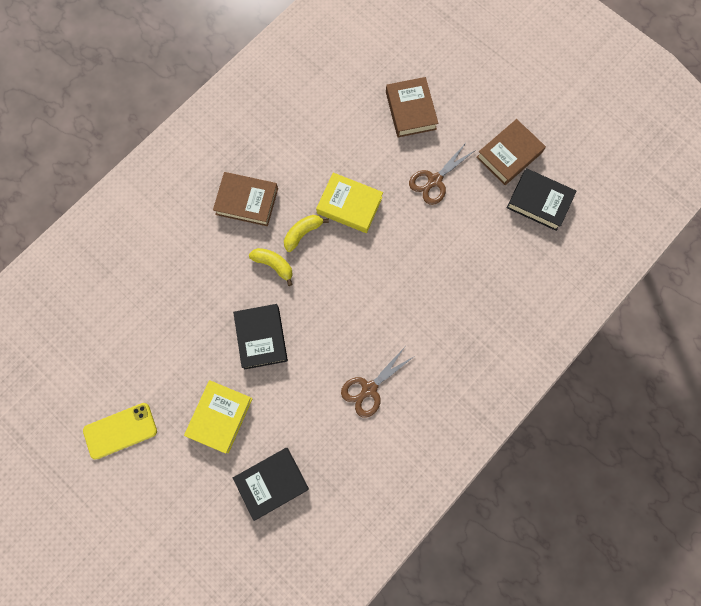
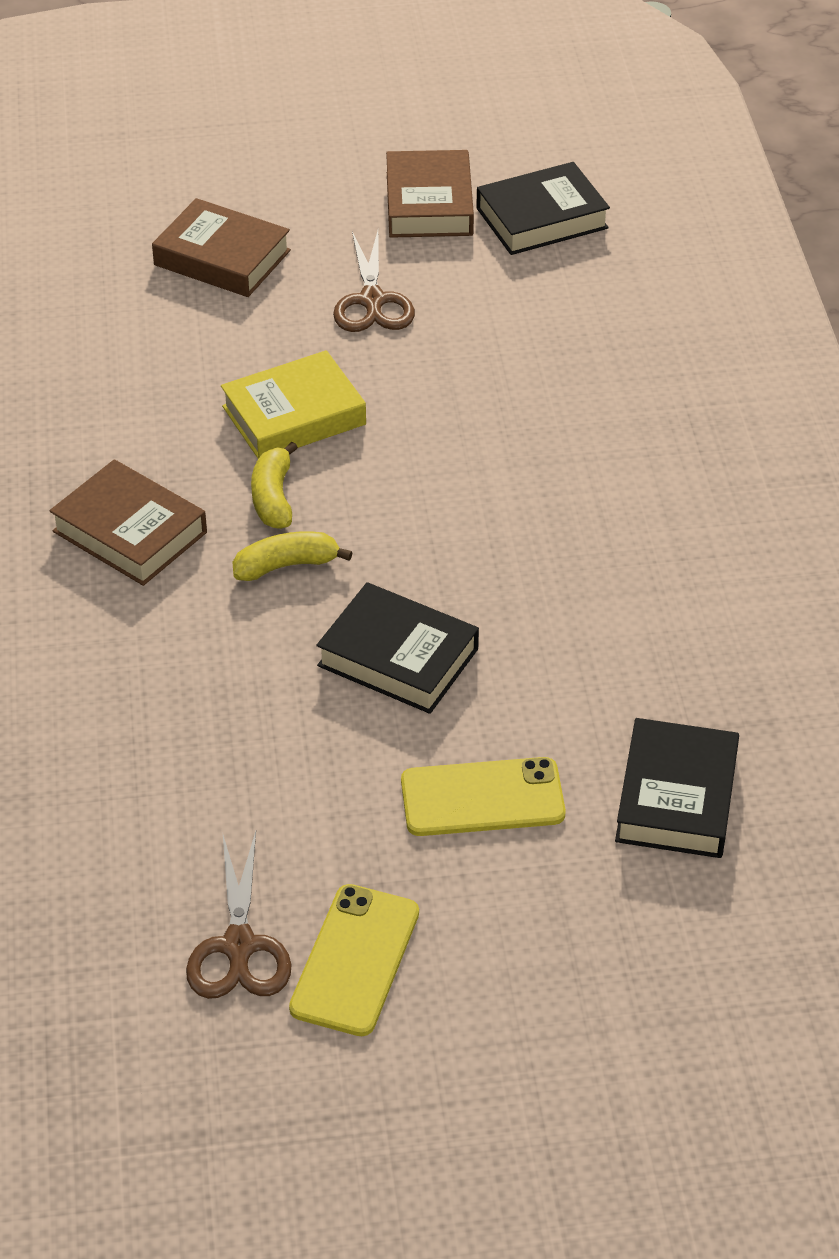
camera: 50 degrees left, 30 degrees down
(220, 417) = (482, 797): yellow book -> yellow phone
(247, 201) = (130, 532): brown book -> brown book turned 75 degrees clockwise
(369, 389) = (638, 577): brown scissors -> brown scissors (239, 947)

